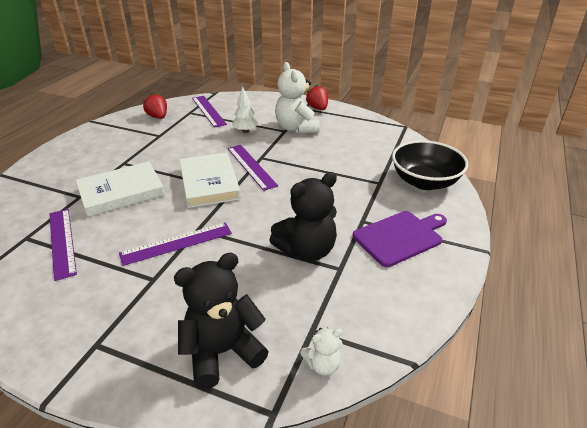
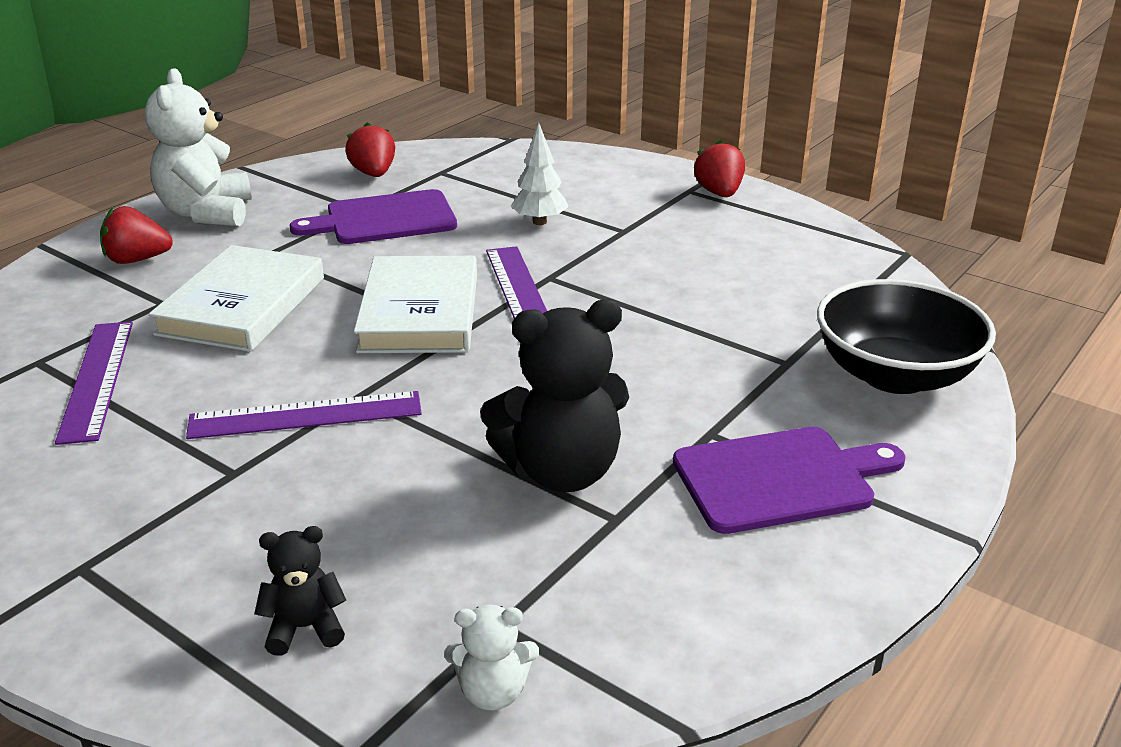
camera: 15 degrees right, 5 degrees down
(57, 176) = (137, 260): none -> red strawberry
(121, 192) = (242, 306): white book -> white book turned 60 degrees counterclockwise
(173, 139) = (385, 219): none -> purple cutting board
(208, 111) = (480, 173): purple ruler -> none
(222, 352) = (305, 628): black teddy bear -> black teddy bear, size x0.49
(296, 128) = (652, 228): white teddy bear -> white teddy bear (207, 213)

